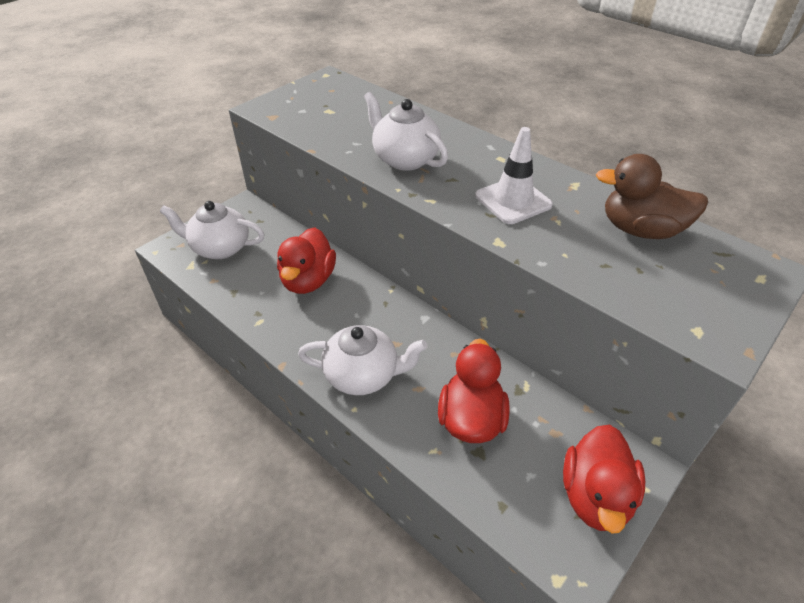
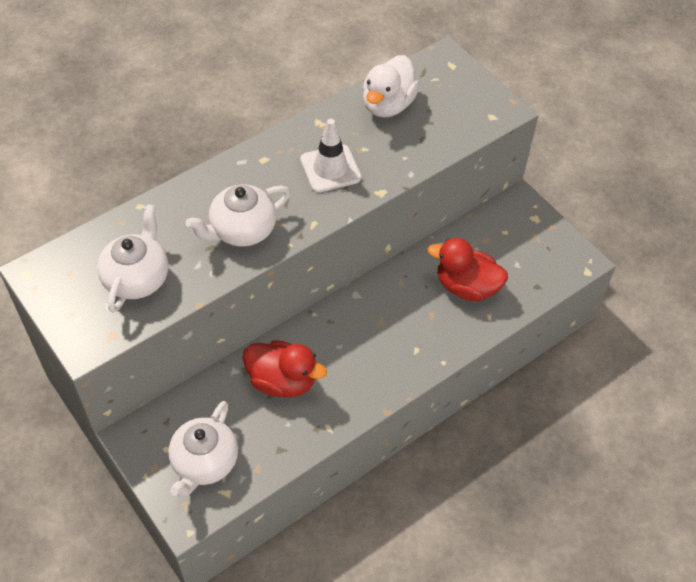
camera: 80 degrees left, 10 degrees up
(363, 375) = (411, 351): white teapot -> white teapot (137, 278)
(595, 496) = (537, 234): red duck -> none
(640, 230) = (388, 105): brown duck -> white duck

